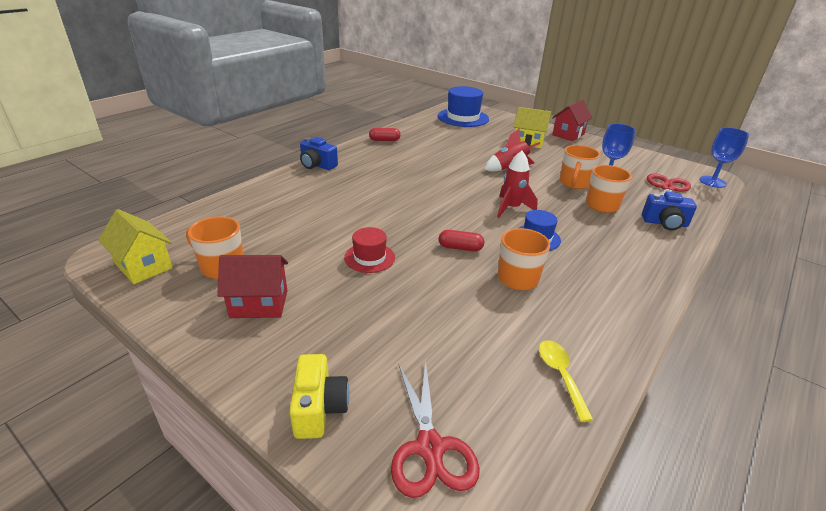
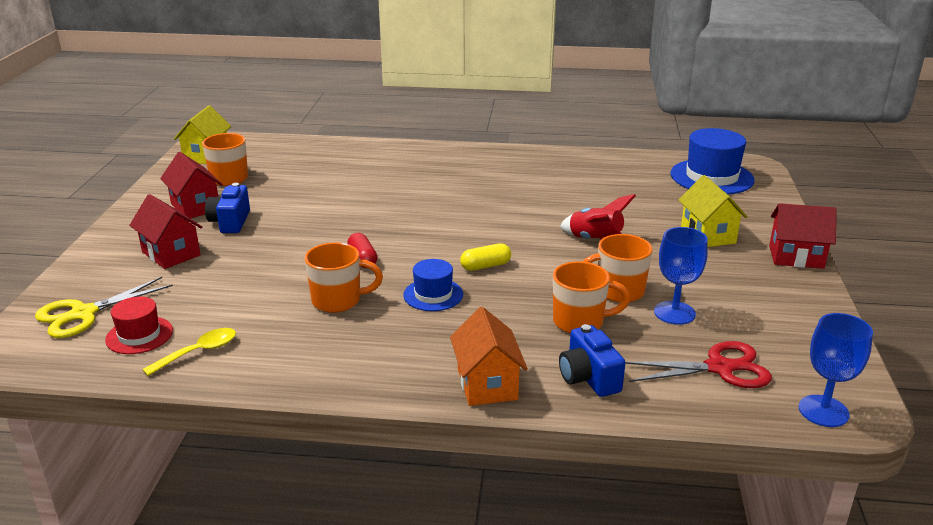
camera: 60 degrees right, 5 degrees down
(317, 165) = (443, 150): blue camera -> blue camera (230, 222)
(319, 408) = (99, 264): yellow camera -> none
(348, 346) = (171, 253): none -> red house
(369, 257) = (299, 224): red hat -> red hat (139, 335)
(384, 140) = (555, 158): red capsule -> none
(430, 448) = (83, 314): red scissors -> yellow scissors
(511, 208) = (485, 266): red rocket -> yellow capsule
(661, 256) = (487, 384): none -> orange house

